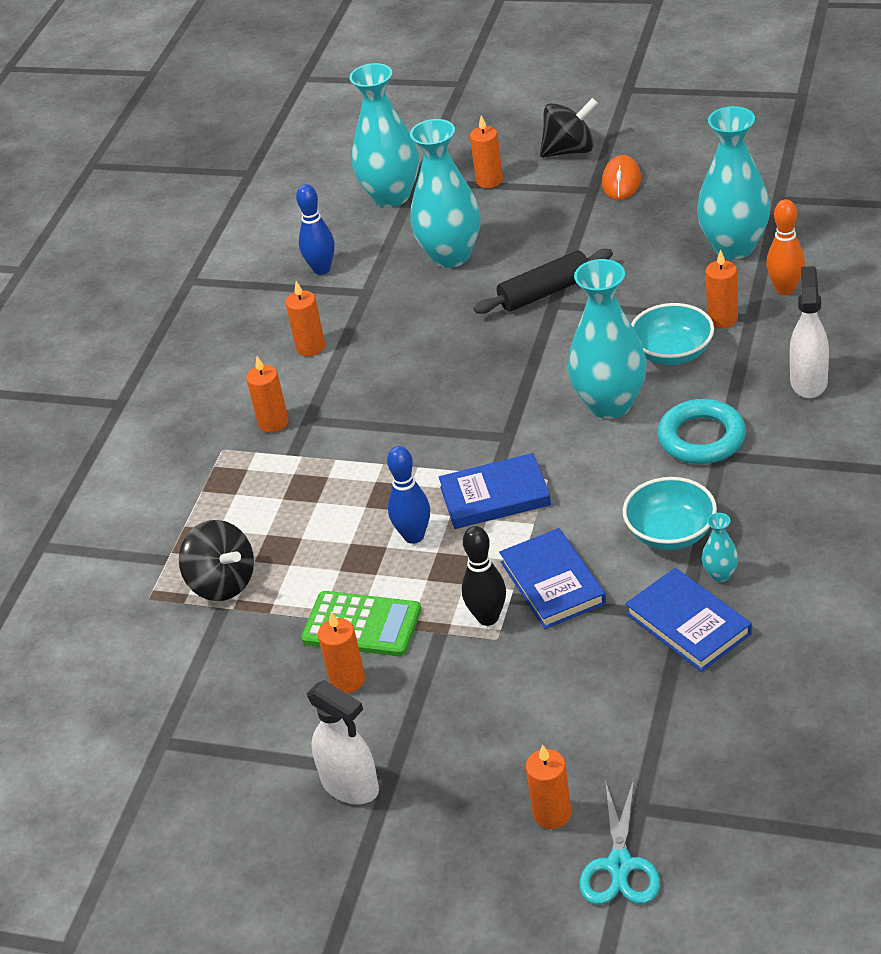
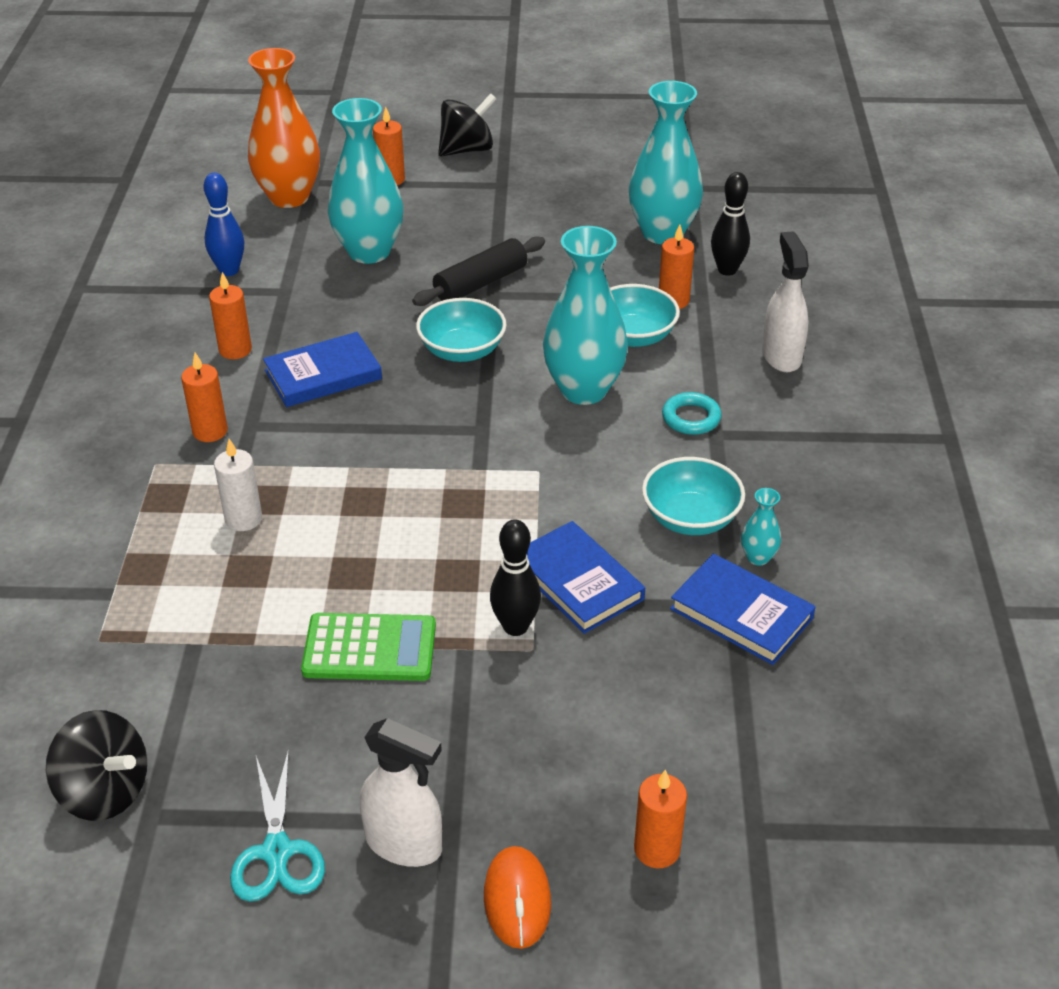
camera: 20 degrees left, 0 degrees up
(222, 583) = (188, 614): black spinning top -> black spinning top (105, 791)
(284, 504) = (243, 519): none -> white candle
(347, 680) = (368, 715): orange candle -> none
(391, 196) = (289, 197): turquoise vase -> orange vase
(414, 536) = (405, 543): blue bowling pin -> none
(495, 496) = (486, 493): blue book -> blue book (323, 375)
(510, 359) = (462, 350): none -> turquoise bowl
(620, 866) = (755, 903): turquoise scissors -> turquoise scissors (277, 852)
(621, 181) = (528, 176): orange mouse -> orange mouse (517, 899)
(701, 438) = (691, 418): turquoise ring -> turquoise ring, size x0.63
(785, 289) = (727, 270): orange bowling pin -> black bowling pin

